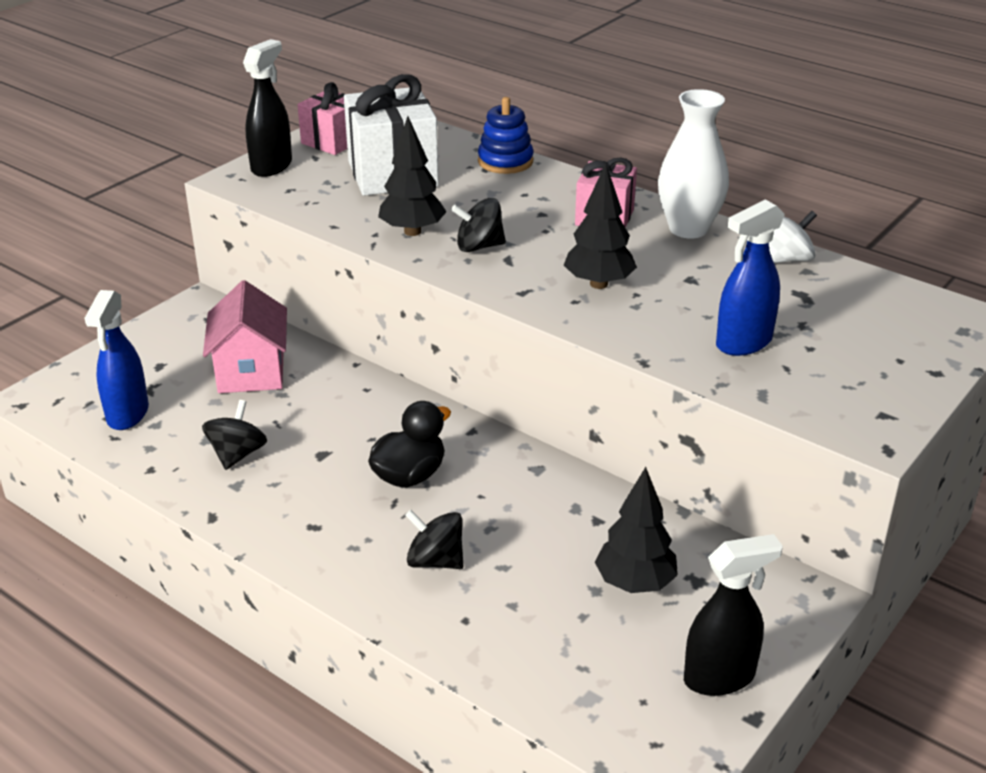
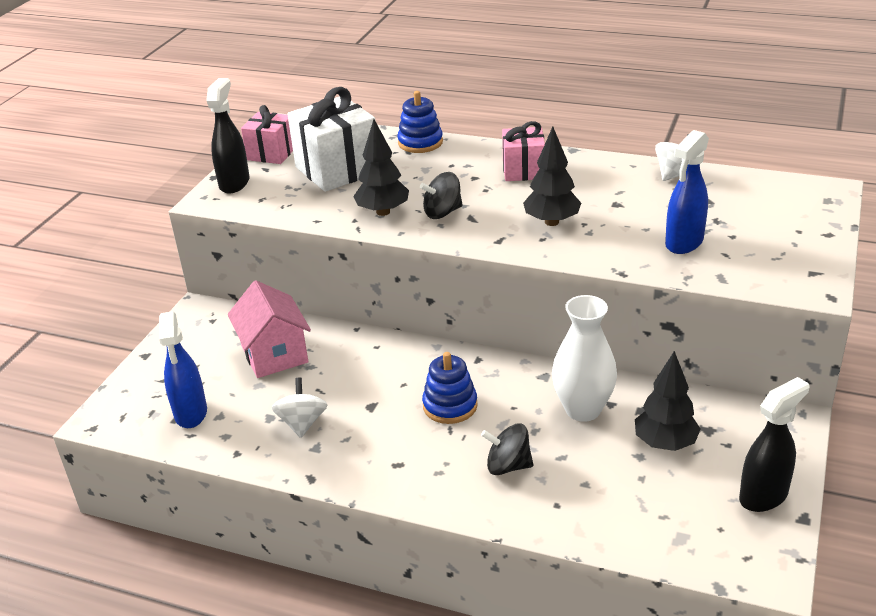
camera: 15 degrees left, 0 degrees up
(237, 454) = (302, 423): black spinning top -> white spinning top
(409, 476) = (450, 406): black duck -> blue stacking toy
(688, 229) = (591, 166): white vase -> white vase (583, 409)

